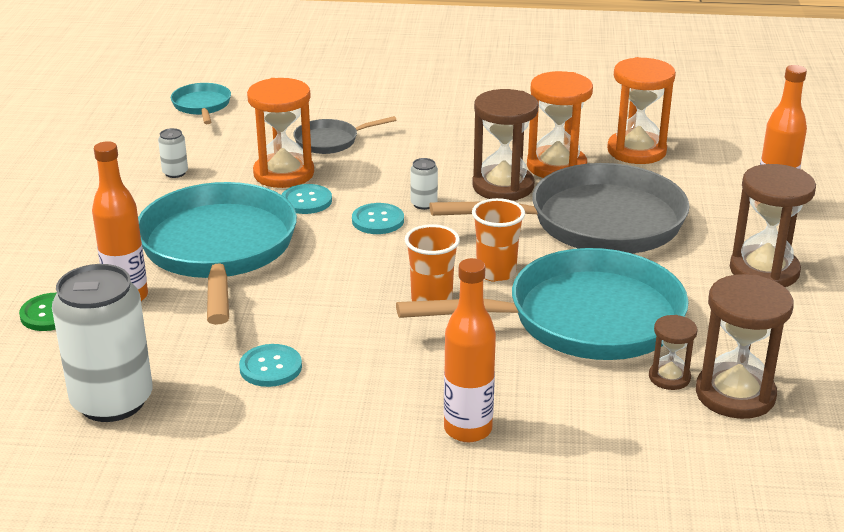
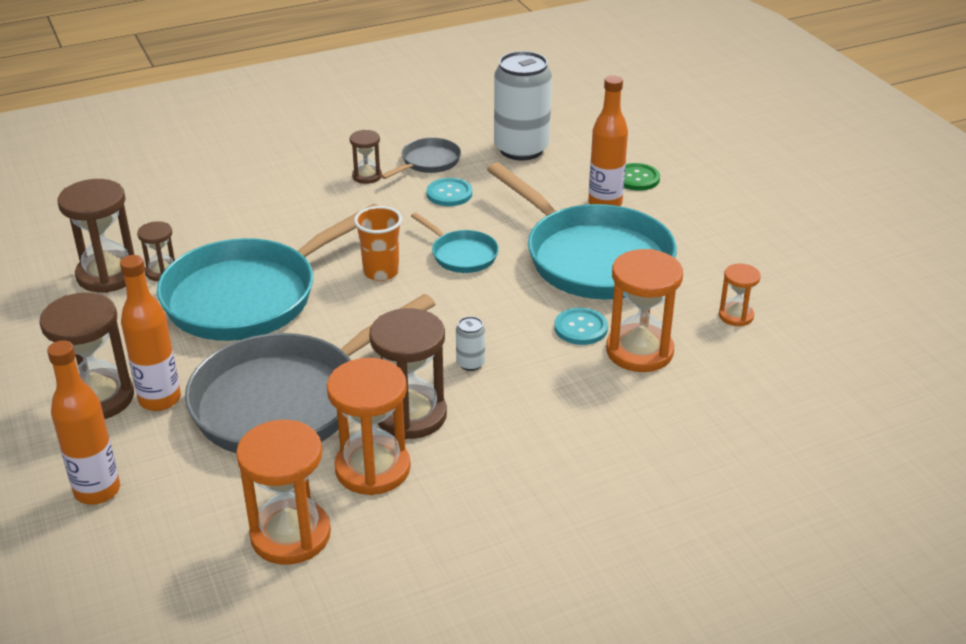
camera: 150 degrees right, 5 degrees up
(175, 173) = (736, 316): white can -> orange hourglass
(202, 106) = (848, 413): turquoise pan -> turquoise pan (461, 254)
(330, 141) = (648, 413): grey pan -> grey pan (428, 162)
(342, 430) = (367, 176): none -> brown hourglass
(378, 220) = (494, 330): turquoise button -> none
(468, 429) = (288, 199): orange bottle -> orange bottle (160, 399)
(496, 272) = (347, 313): orange cup -> none

